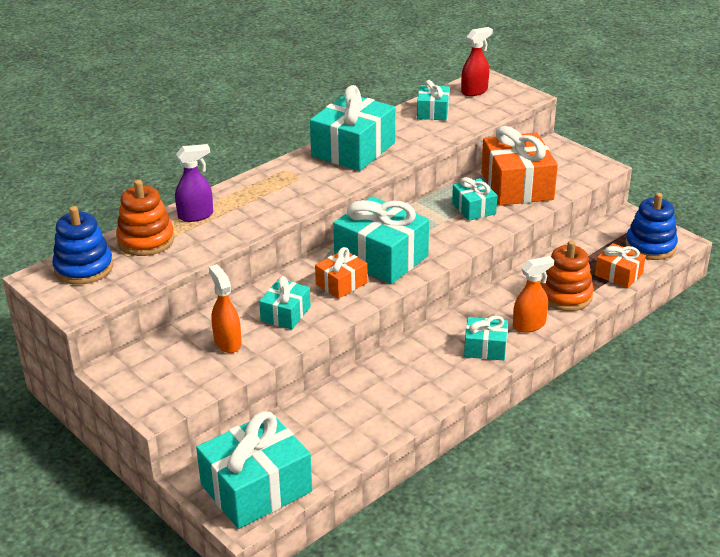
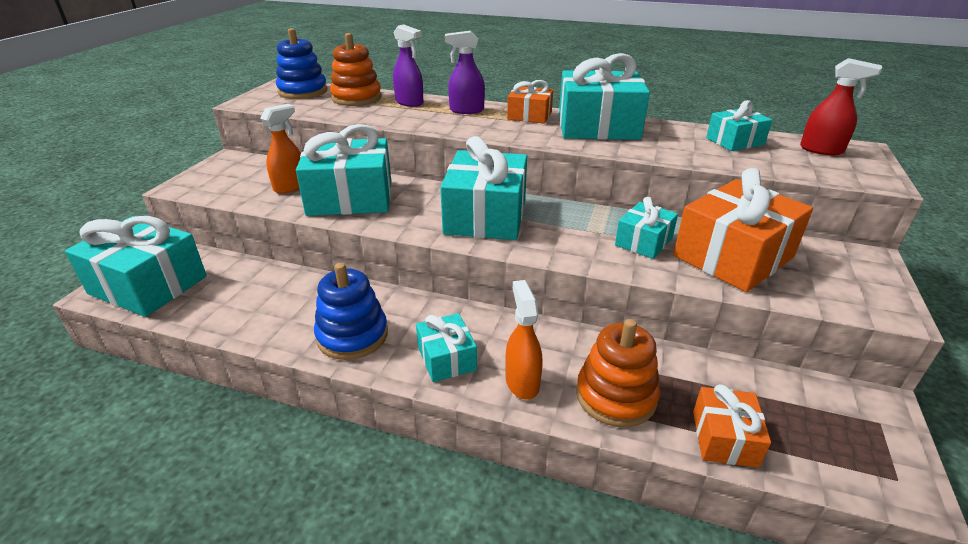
camera: 60 degrees right, 0 degrees up
(251, 193) = (466, 110): none -> purple spray bottle
(285, 314) = (350, 198): turquoise gift -> turquoise gift, size x1.87
(341, 283) = (421, 209): orange gift -> orange gift (529, 116)
(529, 325) = (522, 382): orange spray bottle -> orange spray bottle turned 135 degrees counterclockwise
(650, 246) = (841, 454): blue stacking toy -> blue stacking toy (352, 335)

